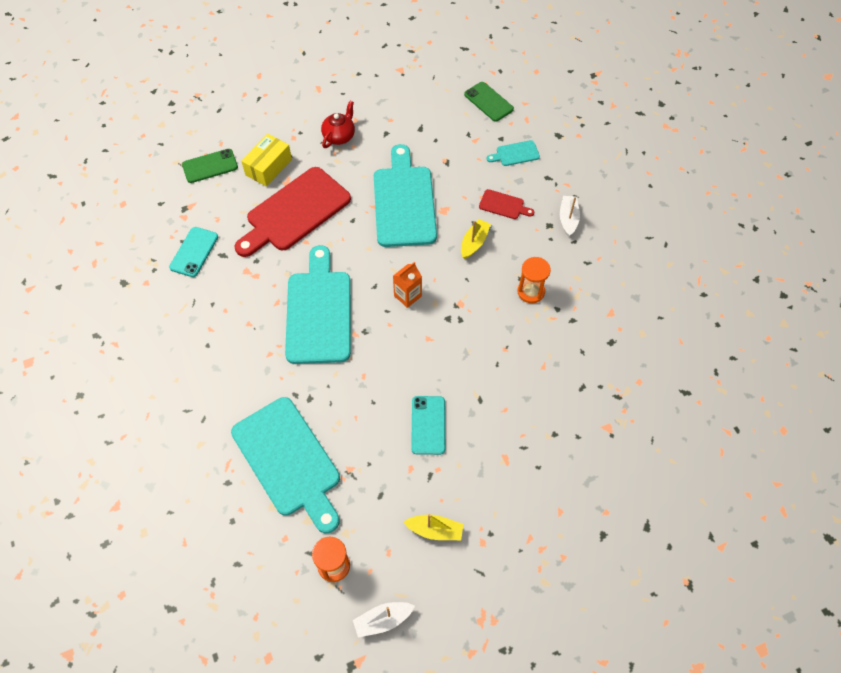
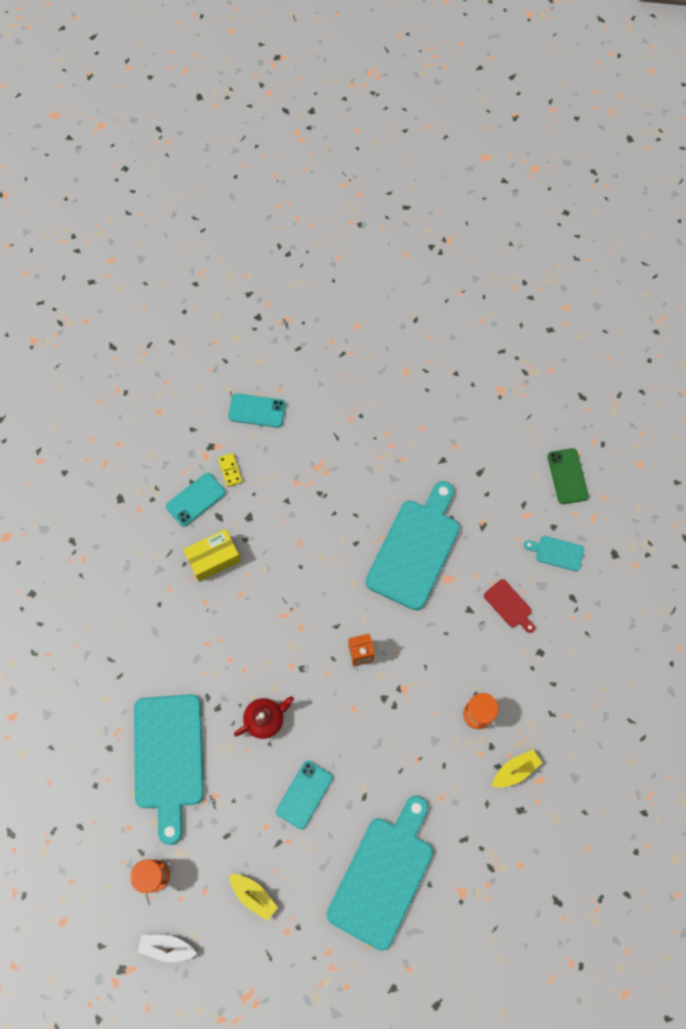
camera: 30 degrees right, 10 degrees up
(210, 166) = (257, 411): green phone -> turquoise phone
(212, 217) = (230, 470): none -> yellow domino
(268, 167) = (310, 440): yellow box -> yellow box (213, 558)
(295, 212) = (307, 505): red cutting board -> none
(319, 312) = (272, 625): turquoise cutting board -> turquoise cutting board (383, 876)
(339, 136) = (396, 440): red teapot -> red teapot (265, 719)
(474, 242) = (455, 631): yellow boat -> yellow boat (515, 770)
(568, 219) = (563, 656): white boat -> none

